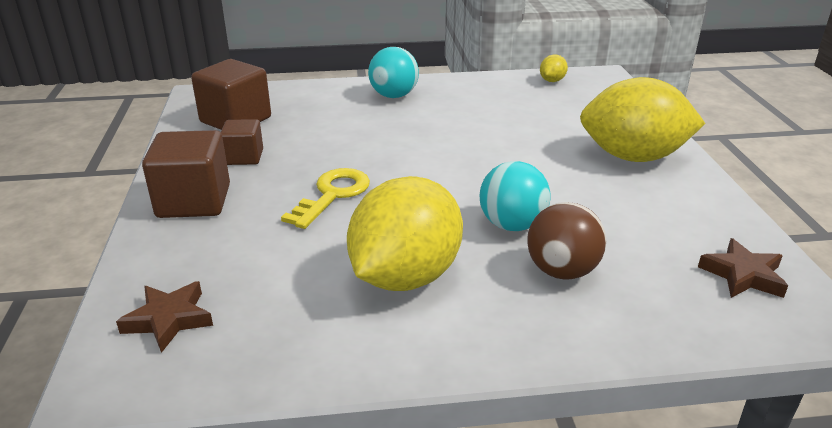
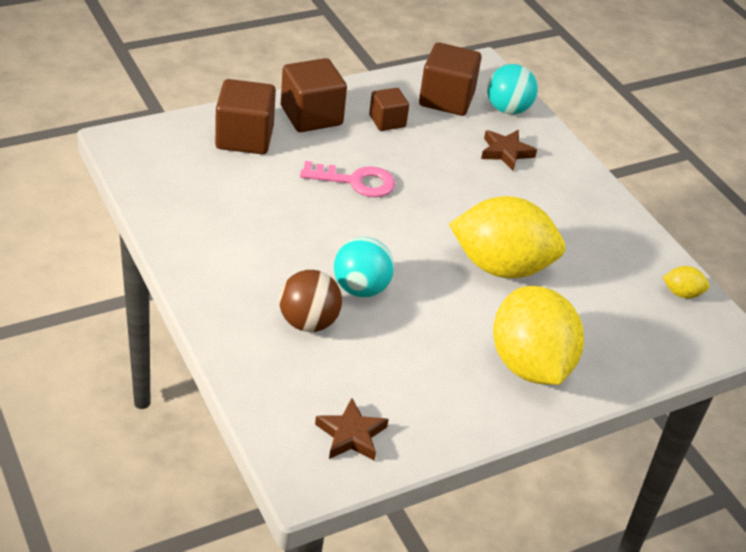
camera: 65 degrees right, 10 degrees up
(169, 319) = (180, 146): brown star -> brown star (506, 152)
(195, 258) = (244, 138): none -> brown cube
(332, 194) = (356, 181): yellow key -> pink key
(394, 96) = (559, 181): turquoise ball -> turquoise ball (507, 109)
(405, 276) = (266, 240): yellow lemon -> yellow lemon (501, 267)

